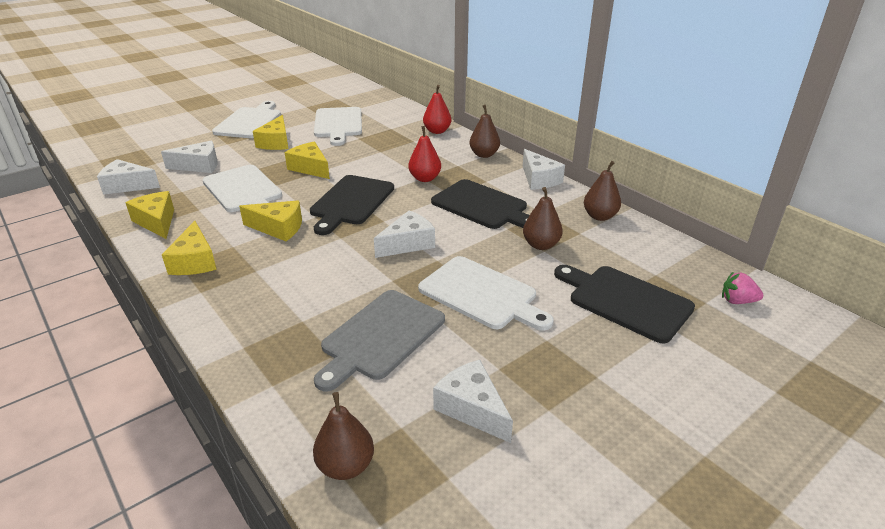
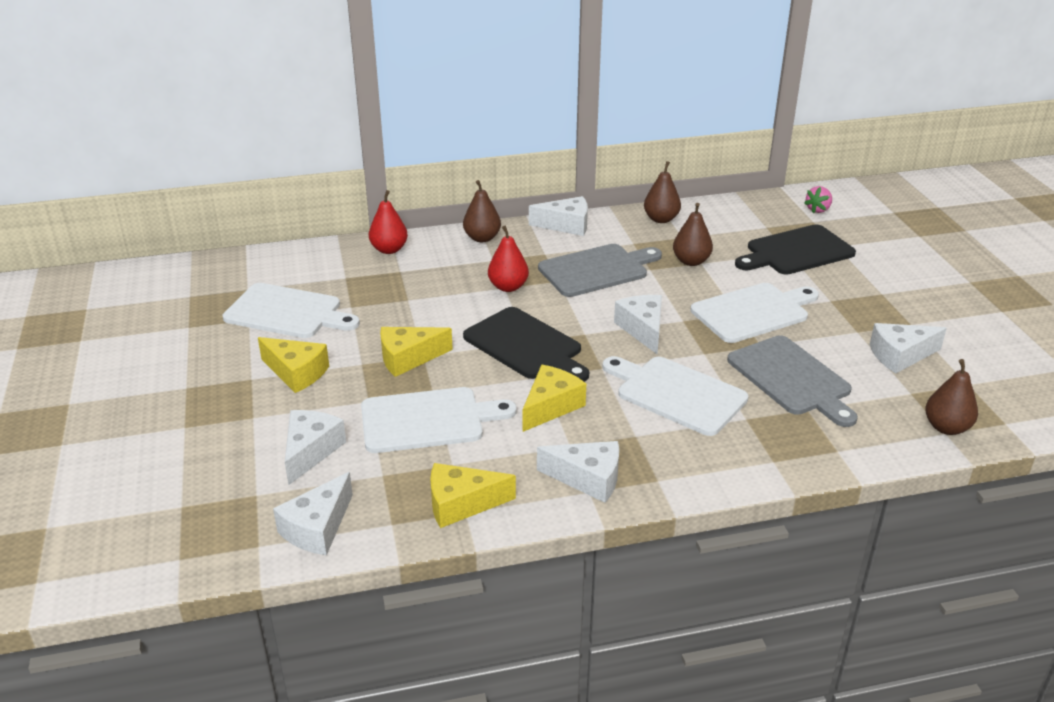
camera: 65 degrees left, 0 degrees up
(195, 261) = (588, 478): yellow cheese -> white cheese
(249, 122) = (189, 386): white cutting board -> white cutting board (676, 394)
(482, 206) = (597, 270): black cutting board -> grey cutting board

